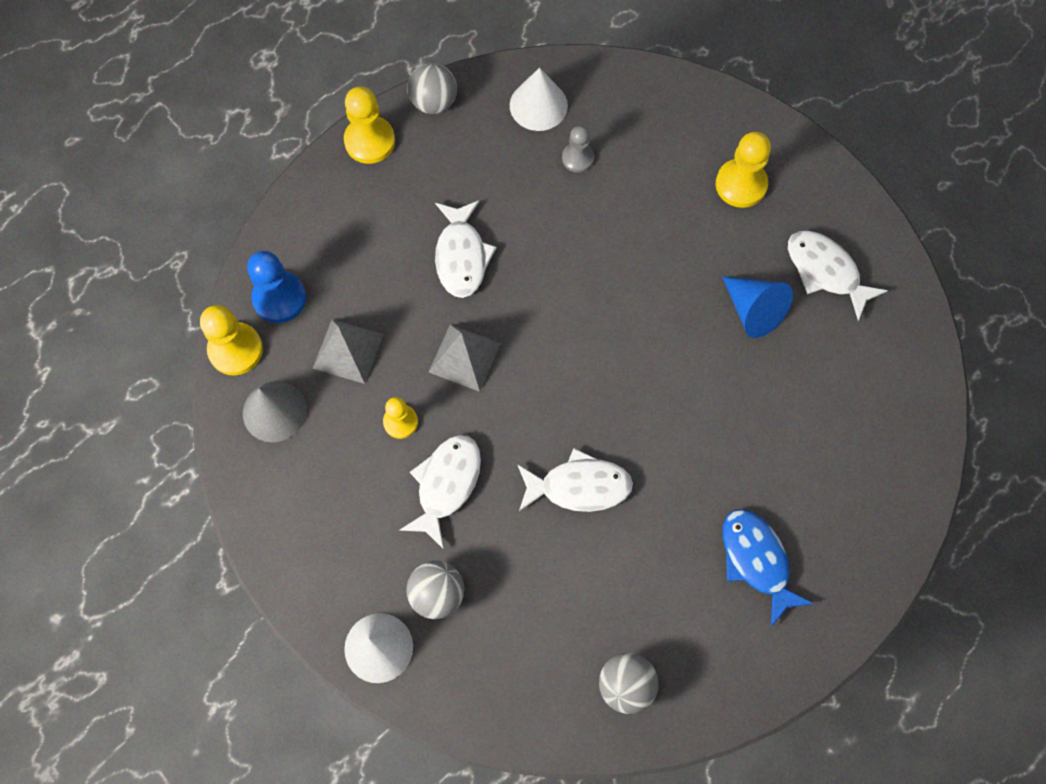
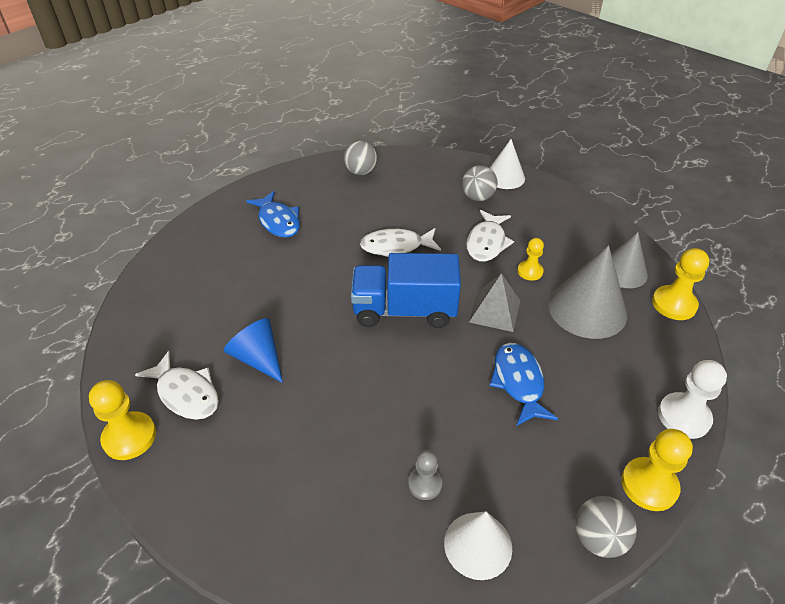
camera: 175 degrees right, 25 degrees down
(279, 298) = (660, 340): blue pawn -> none
(302, 203) = (684, 417): none -> white pawn
(348, 351) = (587, 309): grey pyramid -> grey cone
(461, 256) = (518, 382): white fish -> blue fish
(577, 368) = (404, 310): none -> blue truck
(741, 184) = (253, 469): yellow pawn -> yellow pawn (129, 437)

